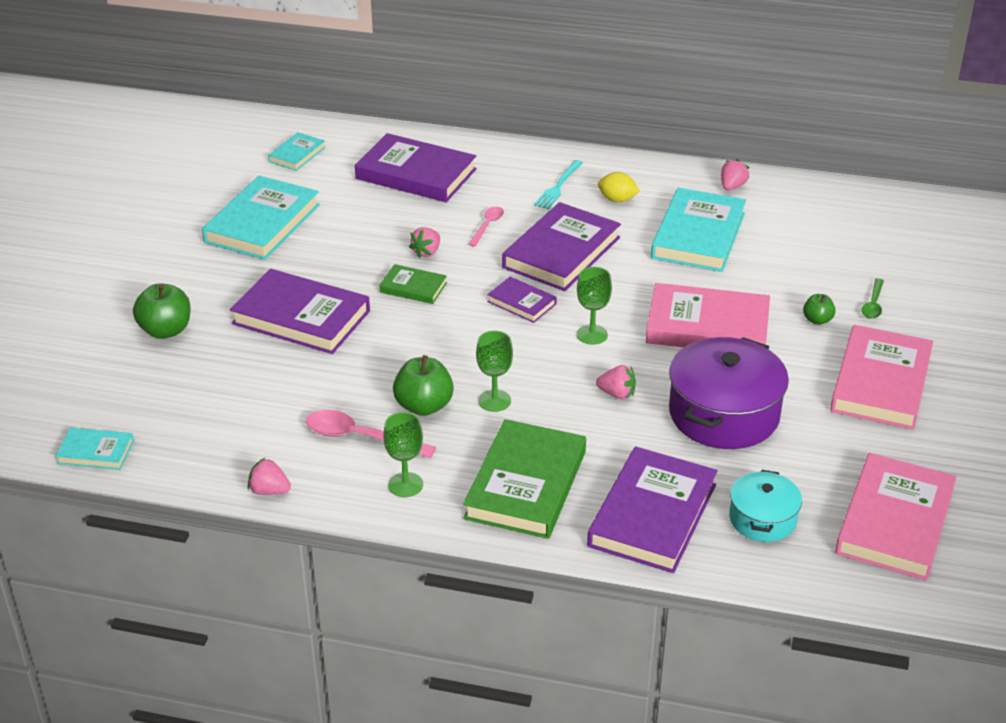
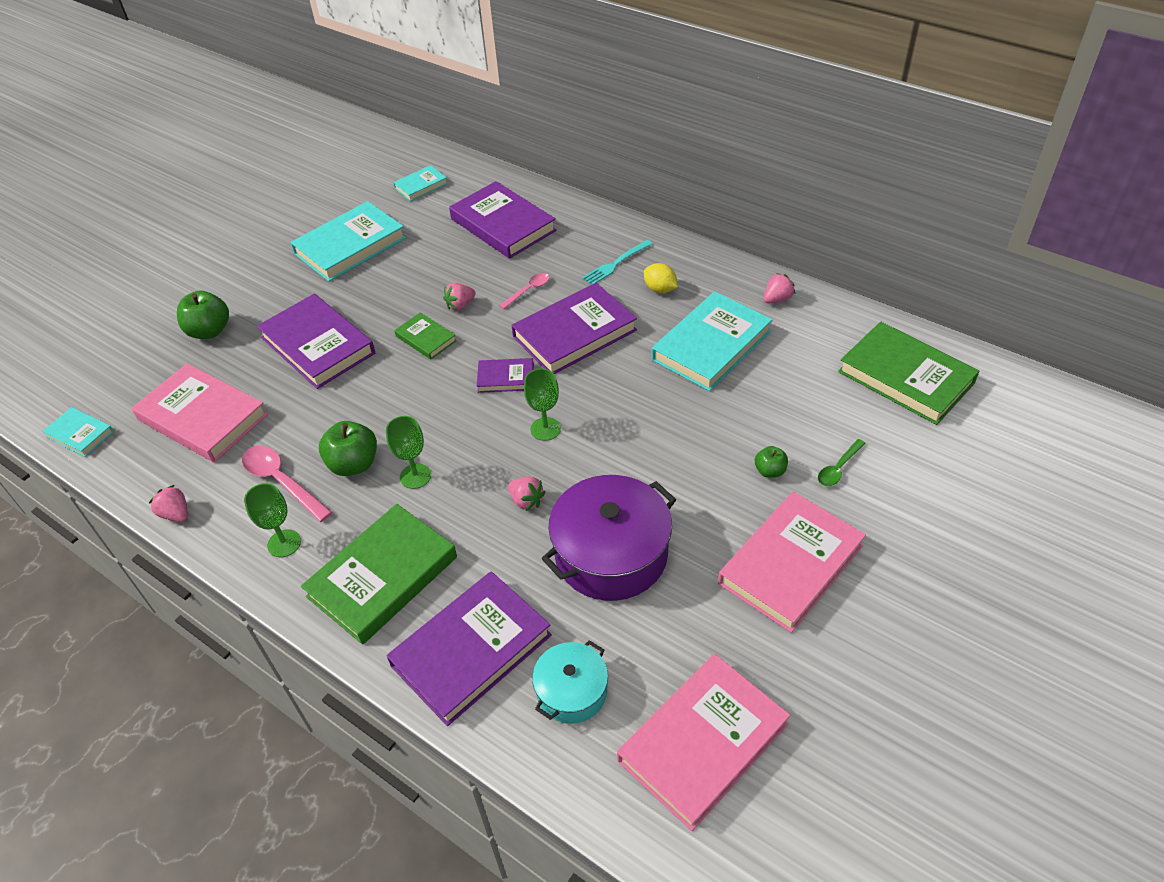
camera: 25 degrees right, 10 degrees up
(521, 303) = (506, 378): purple book -> purple book turned 60 degrees counterclockwise
(707, 326) = (657, 449): pink book -> pink book (203, 417)
(884, 224) = (905, 377): none -> green book

